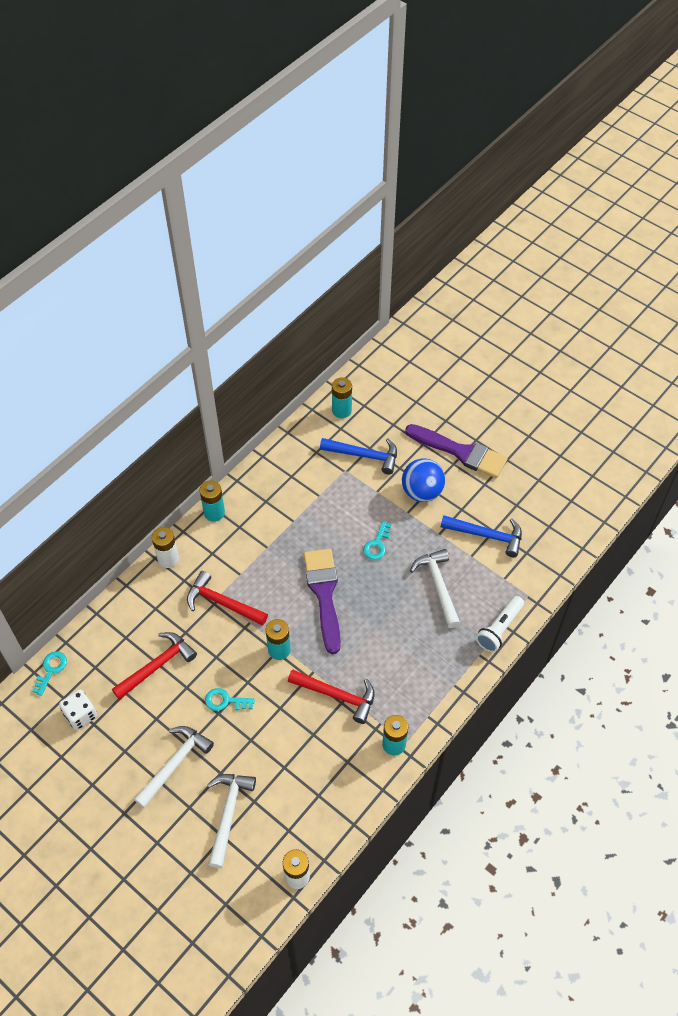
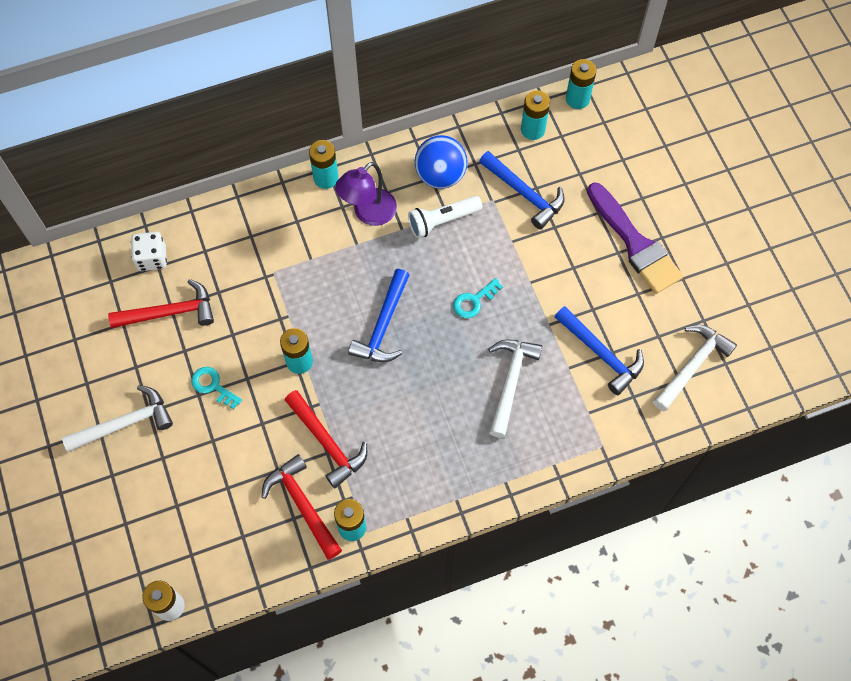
camera: 30 degrees right, 10 degrees up
(51, 670) = (68, 261): turquoise key -> none
(80, 715) = (68, 323): white dice -> white dice (152, 258)
(168, 559) = (249, 204): white battery -> none
(222, 603) = (273, 280): red hammer -> red hammer (302, 504)
(228, 813) = (144, 503): white hammer -> white hammer (692, 365)
(262, 522) = (368, 213): none -> purple lamp
(324, 594) = (383, 326): purple brush -> blue hammer
(359, 376) = (577, 99): none -> turquoise battery
(422, 492) = (561, 267): blue ball -> blue ball (440, 175)
(499, 629) = (546, 465): white flashlight -> white flashlight (442, 221)

